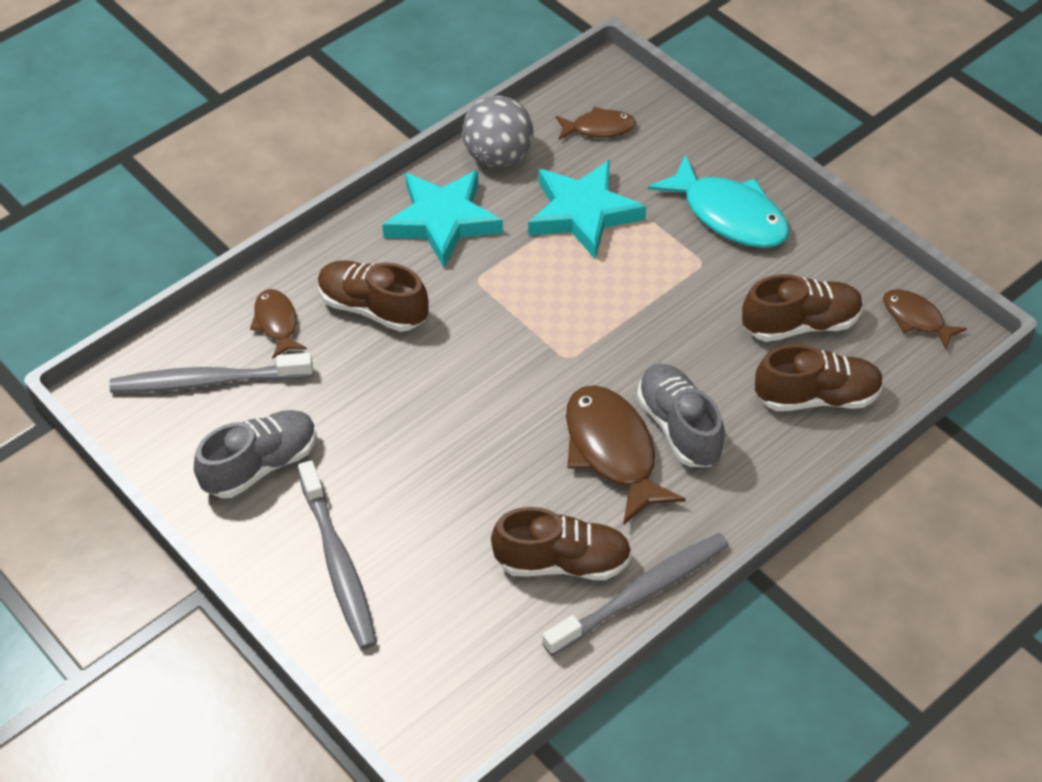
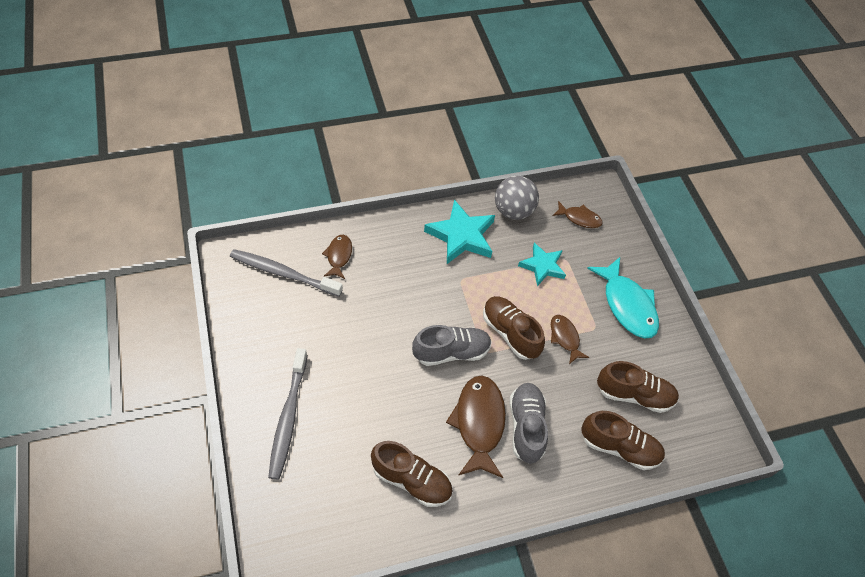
camera: 20 degrees right, 5 degrees up
(261, 465) = (282, 336): grey shoe -> grey shoe (451, 352)
(373, 308) = (394, 271): brown shoe -> brown shoe (510, 333)
(583, 213) = (542, 266): turquoise star -> turquoise star, size x0.65
(640, 594) = (445, 524): grey toothbrush -> none
(916, 319) = (708, 424): brown fish -> brown fish (565, 338)

